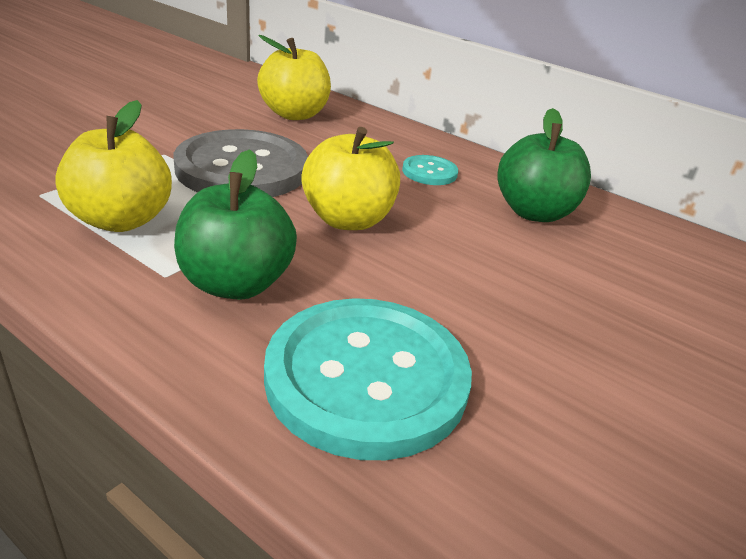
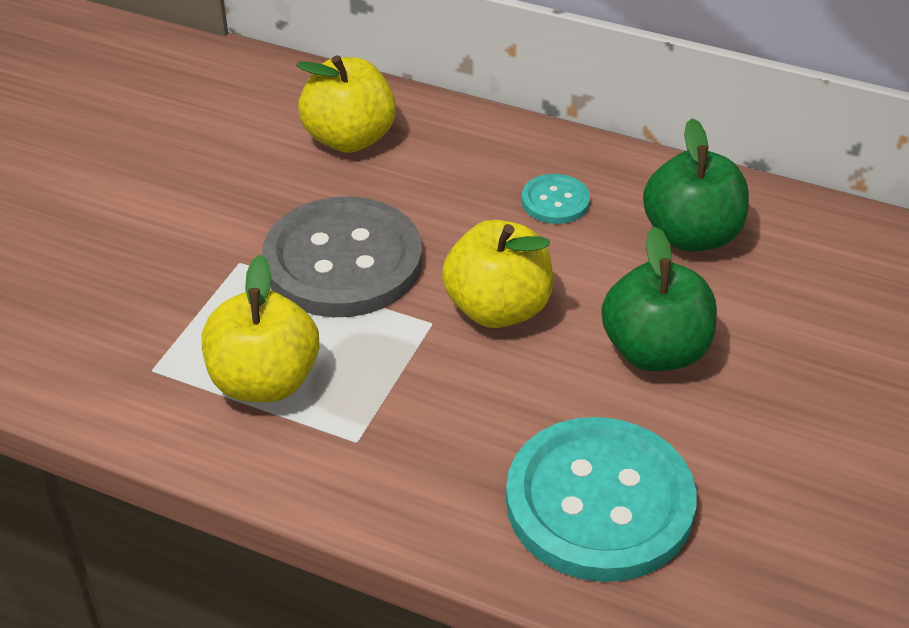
camera: 10 degrees left, 10 degrees up
(236, 283) = (430, 430): green apple -> green apple (655, 351)

